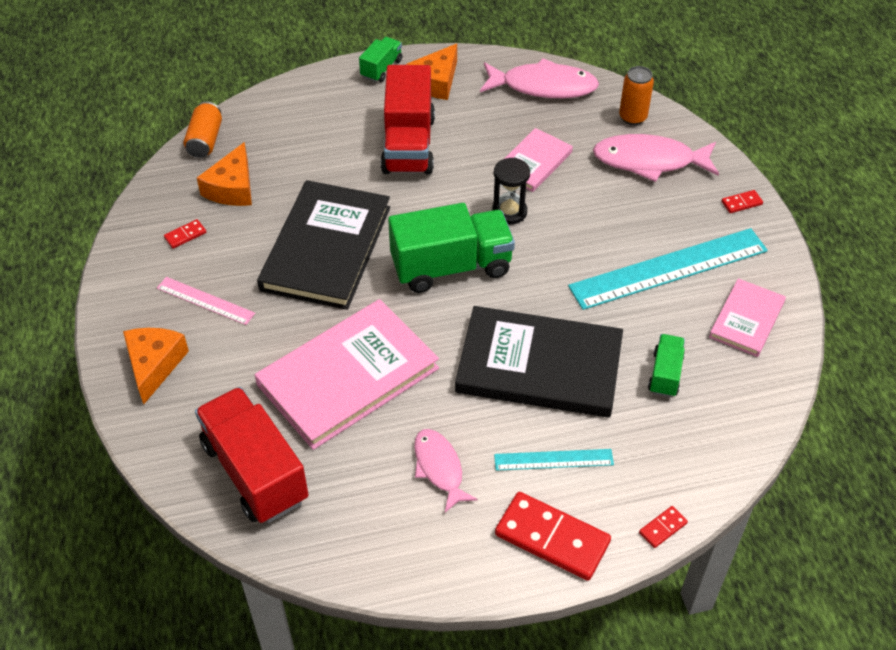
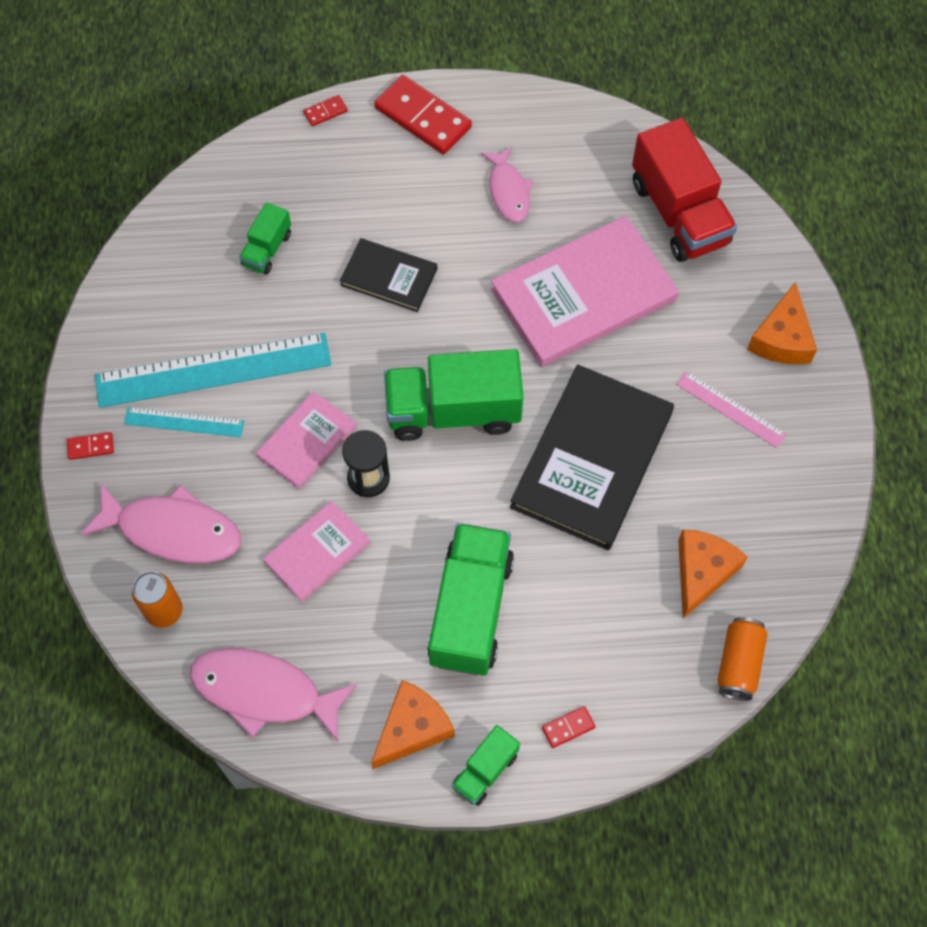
camera: 170 degrees left, 15 degrees up
(185, 235) = (757, 505): red domino -> red domino (568, 727)
(408, 145) = (470, 610): red truck -> green truck
(539, 366) = (389, 277): black book -> black book, size x0.53
(553, 459) = (402, 183): turquoise ruler -> turquoise ruler (184, 422)
(747, 320) = (158, 295): pink book -> pink book (306, 441)

